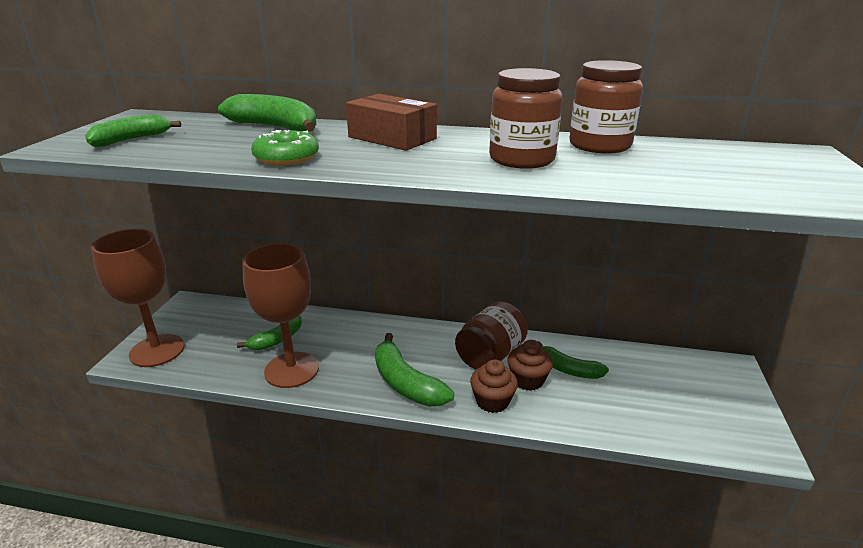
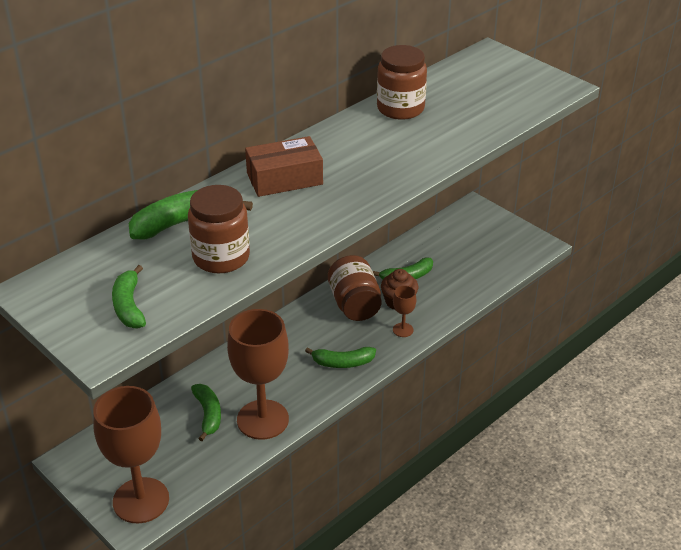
camera: 55 degrees left, 10 degrees up
(286, 158) = (279, 240): green donut -> none
(406, 383) = (342, 363): green banana -> green banana, size x0.66
(492, 401) = (403, 330): brown cupcake -> brown goblet
(521, 159) = (393, 149): brown jar -> brown jar (221, 257)

